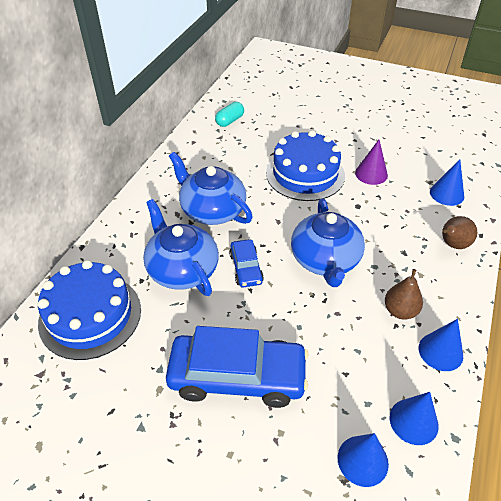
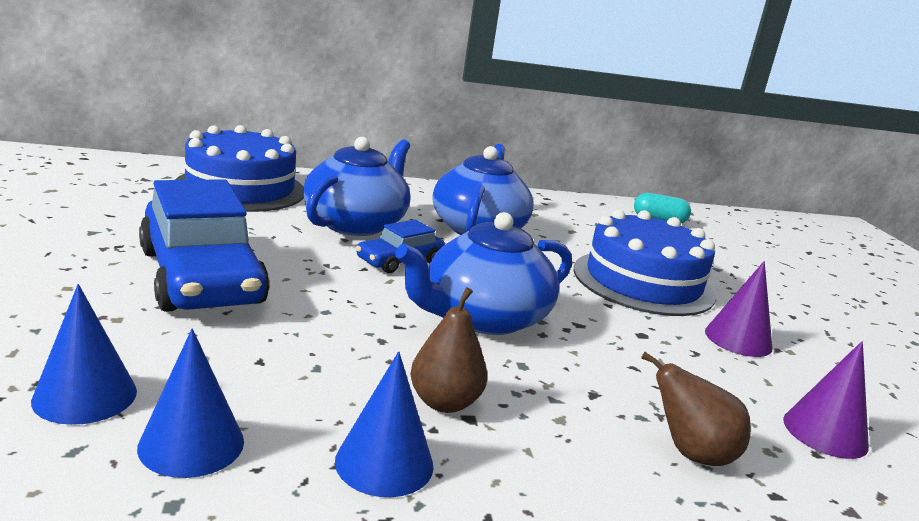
camera: 55 degrees right, 25 degrees down
(447, 194) = (825, 432): blue cone -> purple cone

